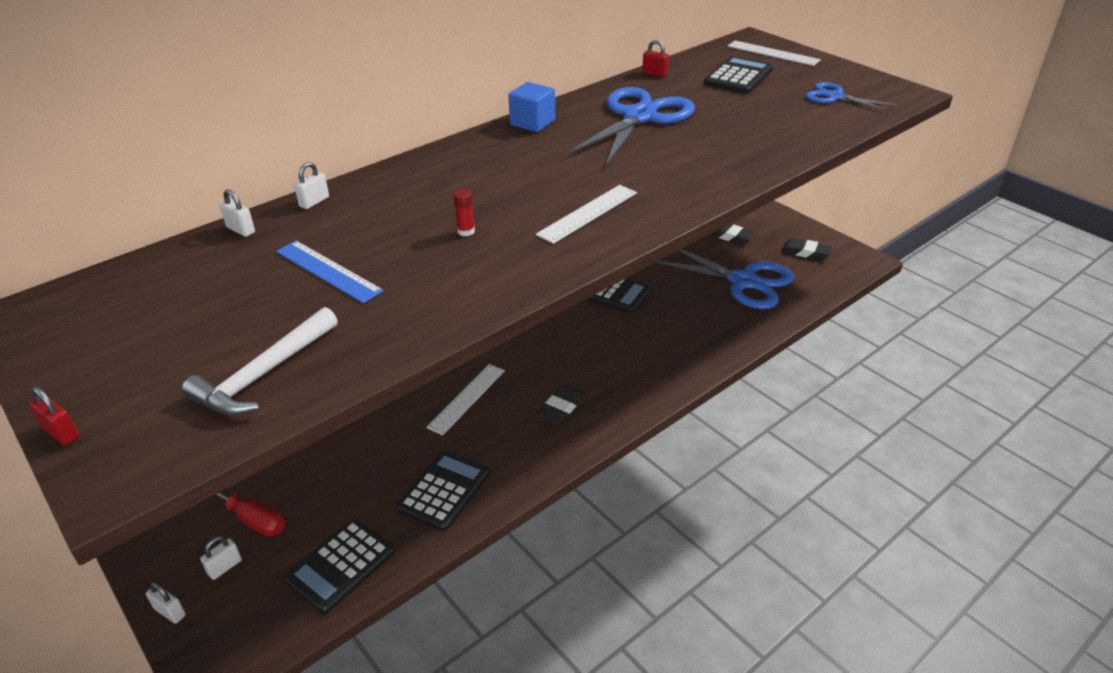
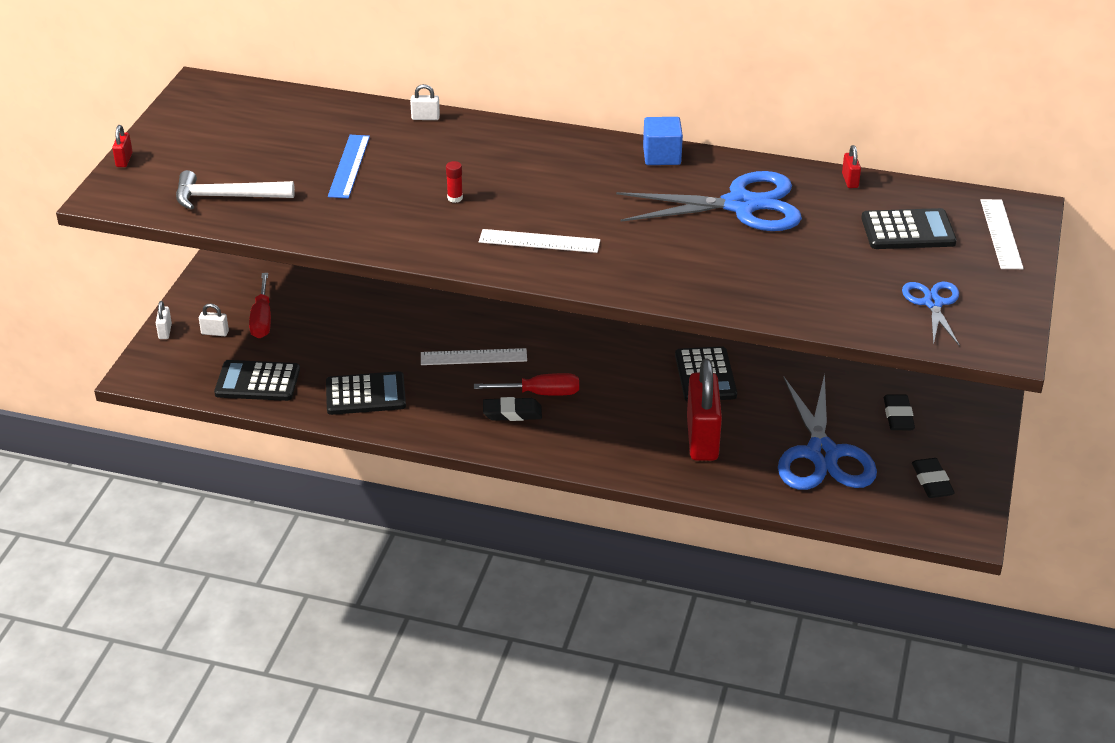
camera: 55 degrees right, 0 degrees up
(241, 230) = (360, 108): white padlock -> none
(551, 382) = (540, 393): none -> red screwdriver
(681, 325) = (702, 439): none -> red padlock

